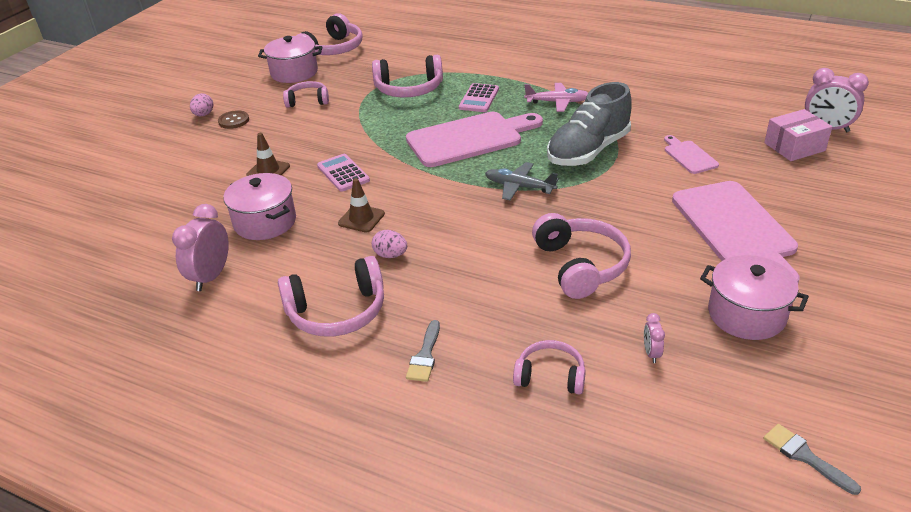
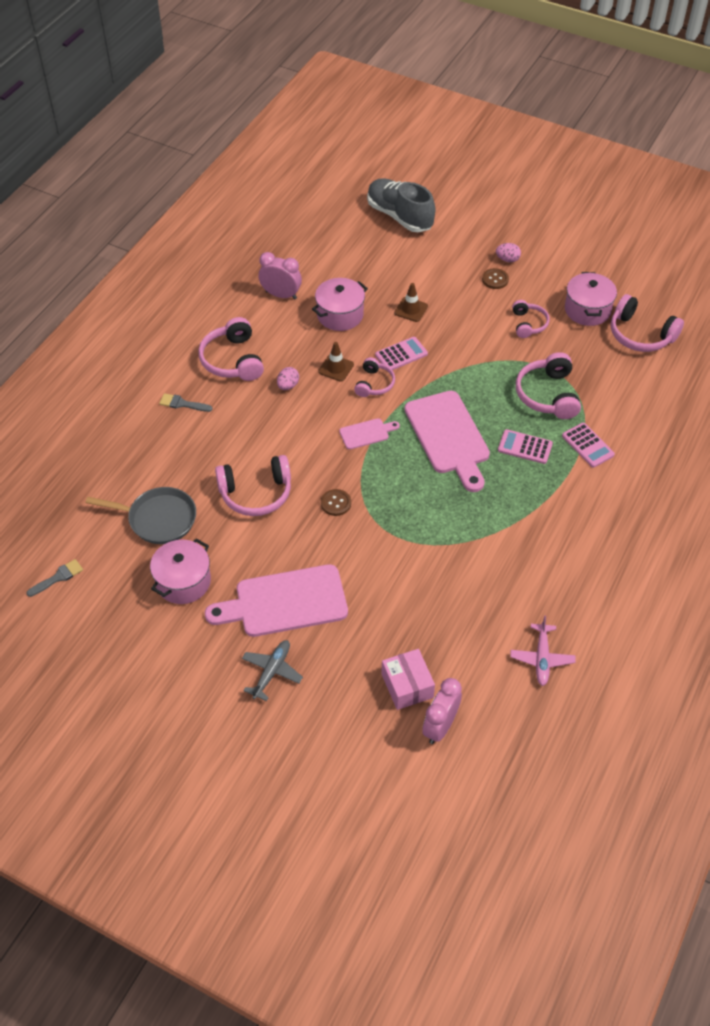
camera: 90 degrees right, 15 degrees up
(473, 70) = (587, 445): none -> pink calculator
(519, 187) = (366, 466): grey plane -> grey plane (271, 672)
(550, 376) = (151, 464): pink headphones -> pink headphones (374, 384)
(557, 102) = (513, 508): pink plane -> pink plane (542, 658)
(580, 203) = (336, 503): none -> brown button
(588, 151) = (417, 520): grey shoe -> grey shoe (400, 216)
(651, 353) = (158, 519): pink clock -> grey pan
(689, 156) = (400, 595): pink cutting board -> pink cutting board (366, 433)

